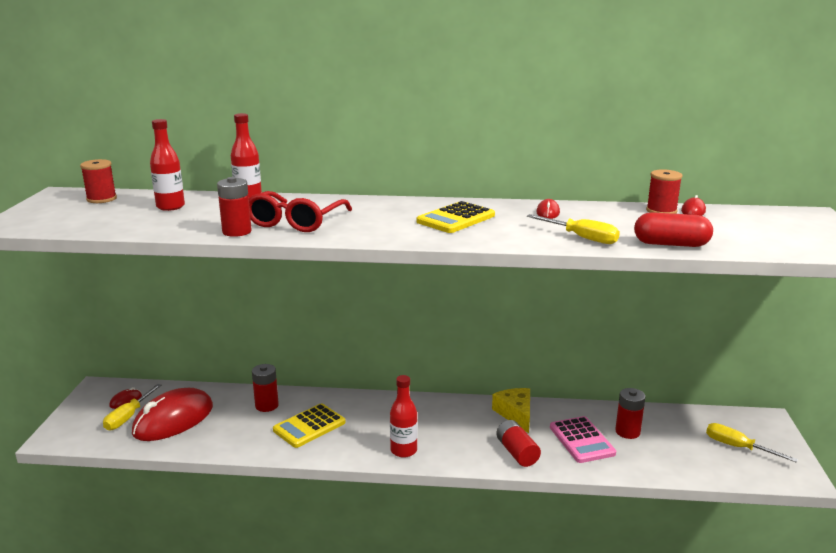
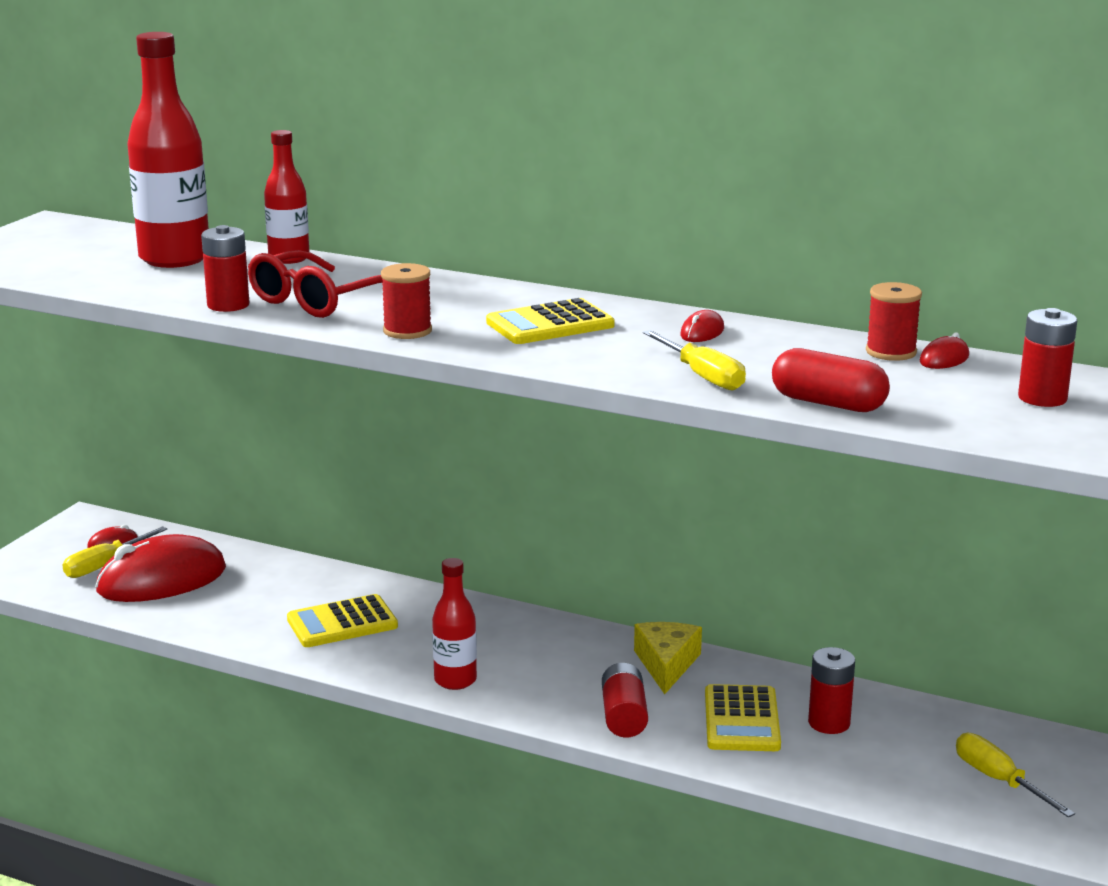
camera: 20 degrees right, 0 degrees up
(101, 199) = (96, 236): red spool -> red spool (407, 331)
(170, 207) = (174, 258): red bottle -> red bottle, size x1.73
(267, 405) = (300, 584): red battery -> red battery (1042, 398)
(581, 440) = (741, 720): pink calculator -> yellow calculator

